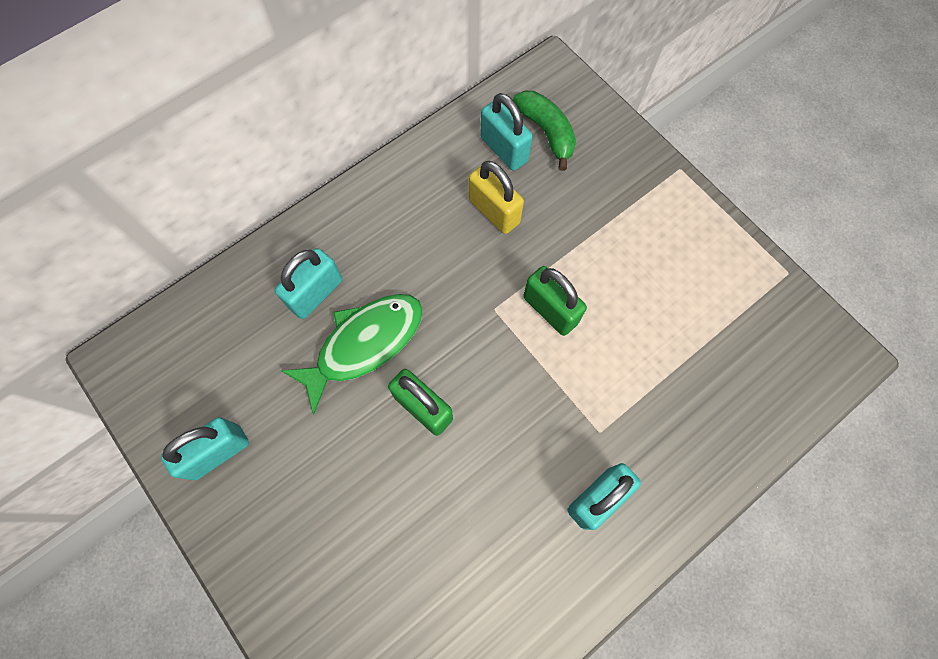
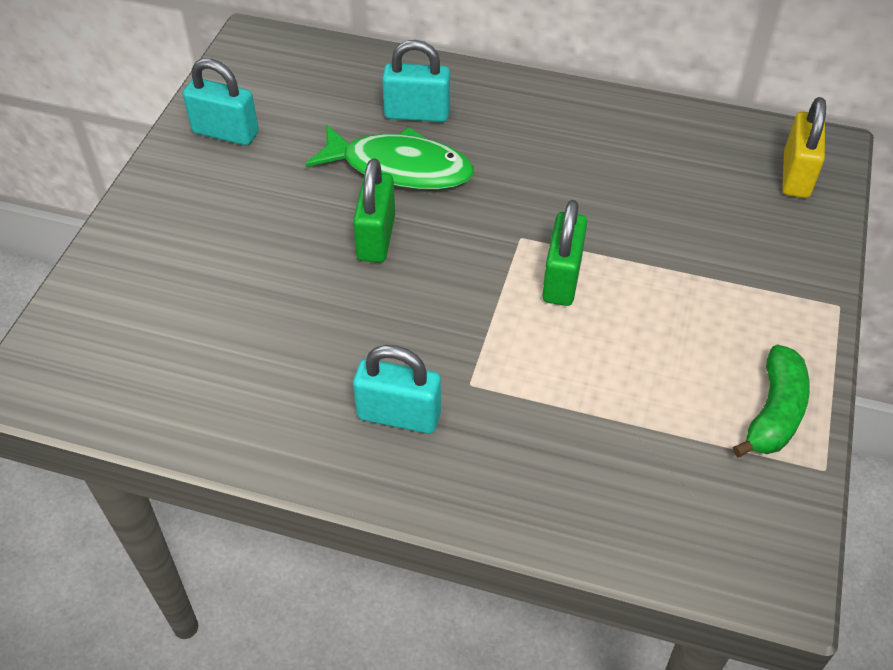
camera: 55 degrees right, 20 degrees down
(494, 211) = (621, 185): yellow padlock -> yellow padlock (796, 175)
(504, 149) = (695, 158): turquoise padlock -> none
(546, 132) = (751, 179): green banana -> green banana (774, 413)

